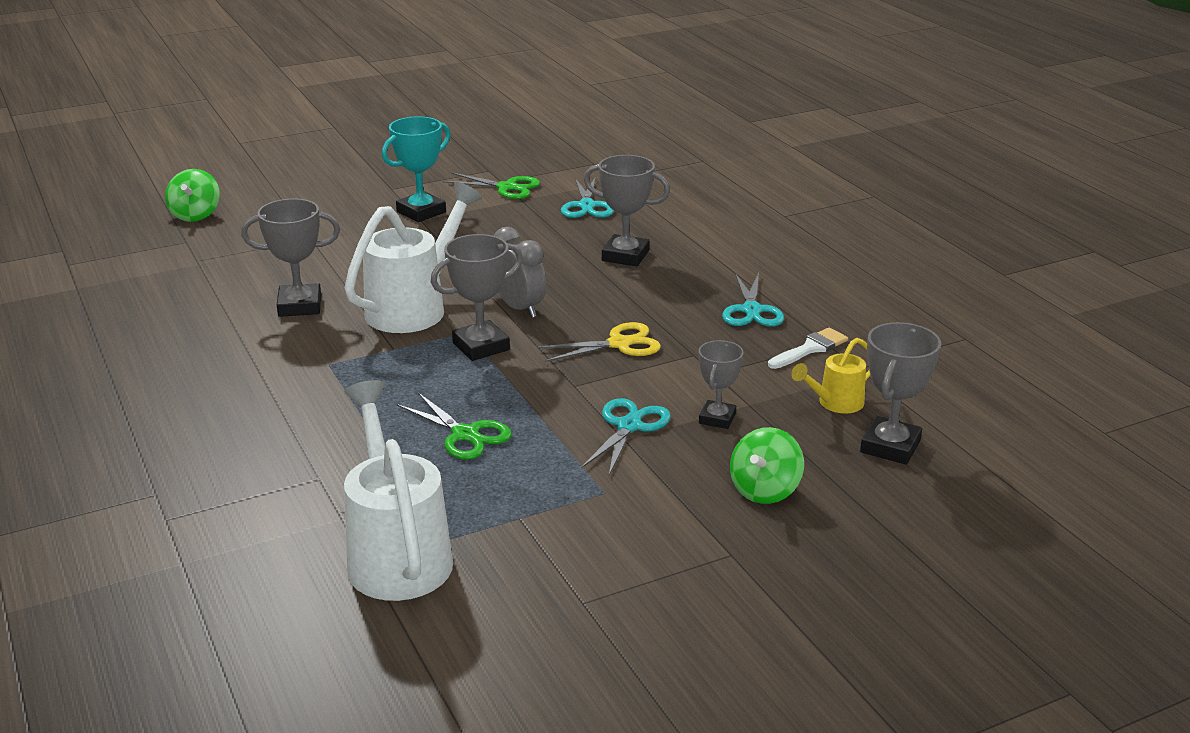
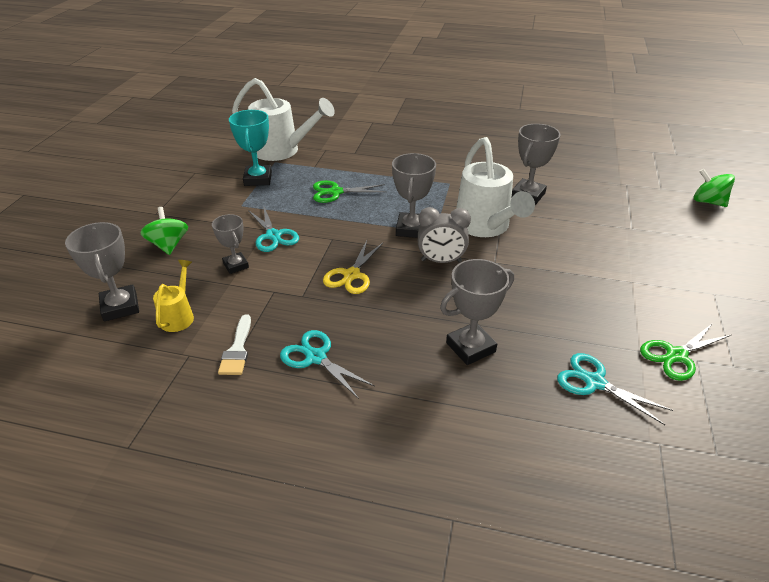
camera: 130 degrees right, 10 degrees up
(421, 212) = (648, 288): turquoise trophy -> turquoise trophy (258, 179)

